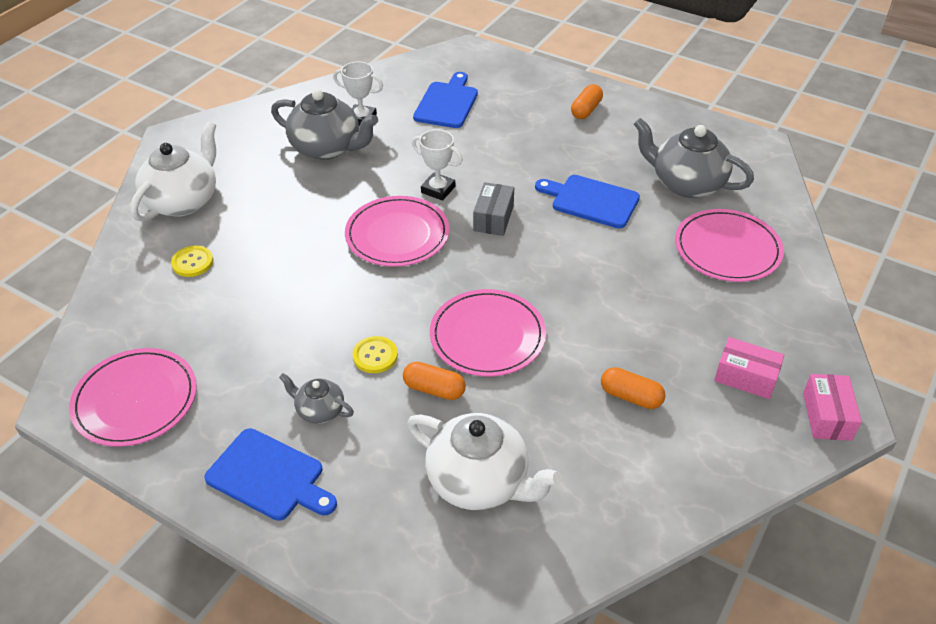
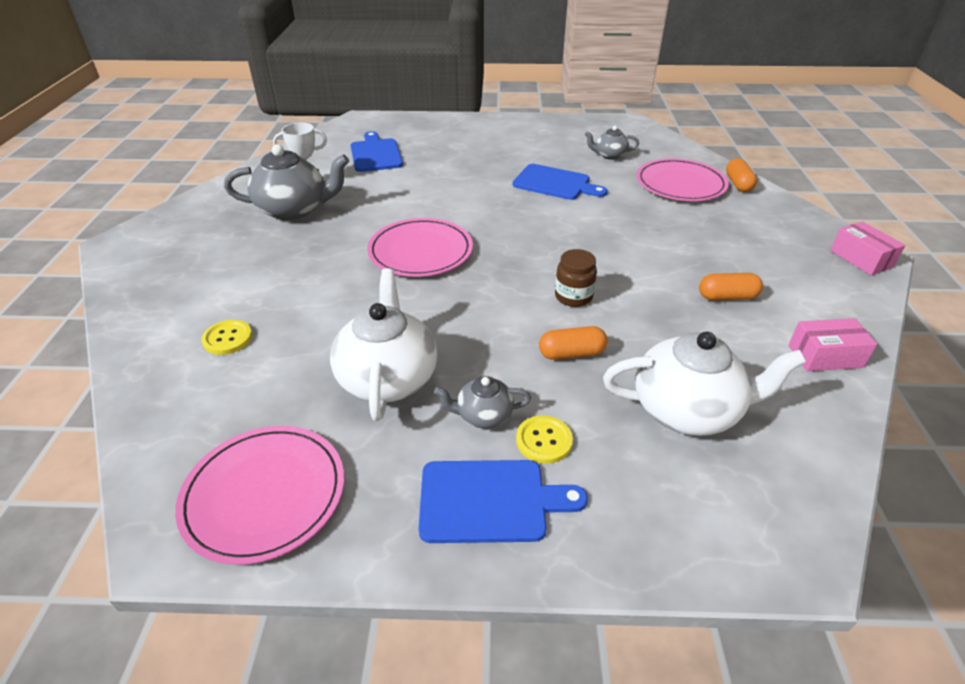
camera: 30 degrees left, 5 degrees down
(183, 201) = (173, 290): white teapot -> white teapot (388, 378)
(375, 356) = (492, 348): yellow button -> yellow button (544, 440)
(438, 189) = (425, 210): white trophy -> none
(487, 336) = (573, 296): pink plate -> brown jar
(493, 218) = (491, 215): grey box -> none
(586, 110) = (491, 132): orange capsule -> orange capsule (738, 184)
(591, 201) = (555, 183): blue cutting board -> blue cutting board turned 150 degrees counterclockwise
(686, 184) = (609, 155): grey teapot -> grey teapot, size x0.52
(745, 377) = (785, 254): pink box -> pink box (825, 356)

